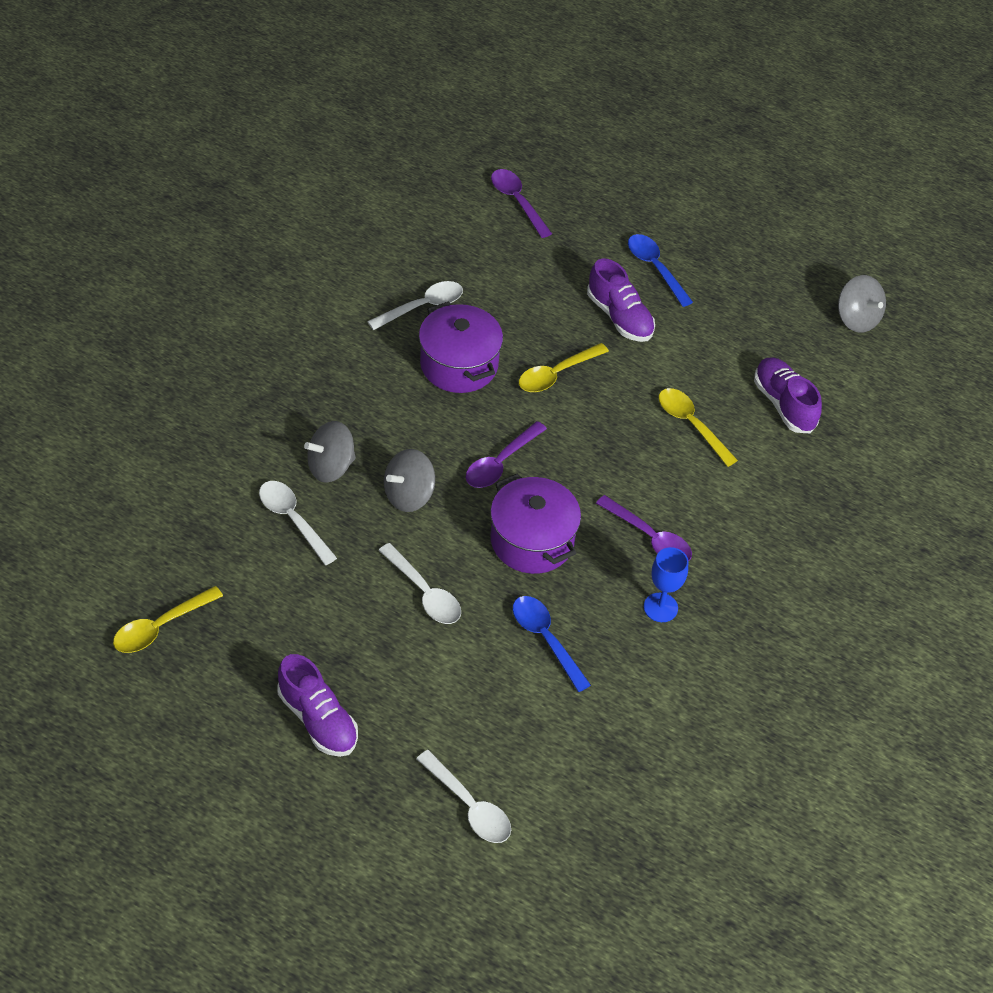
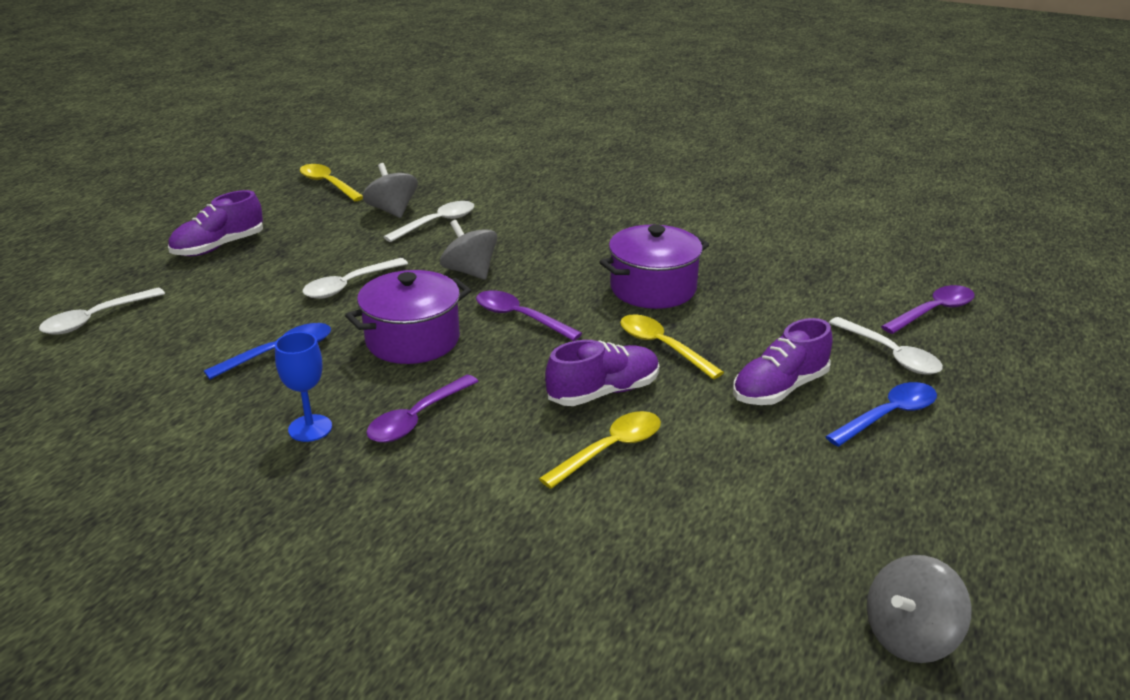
camera: 90 degrees right, 20 degrees down
(330, 467) = (500, 234): grey spinning top -> grey spinning top (392, 211)
(422, 307) = (727, 265): white spoon -> white spoon (890, 354)
(783, 404) = (676, 540): purple shoe -> purple shoe (603, 392)

